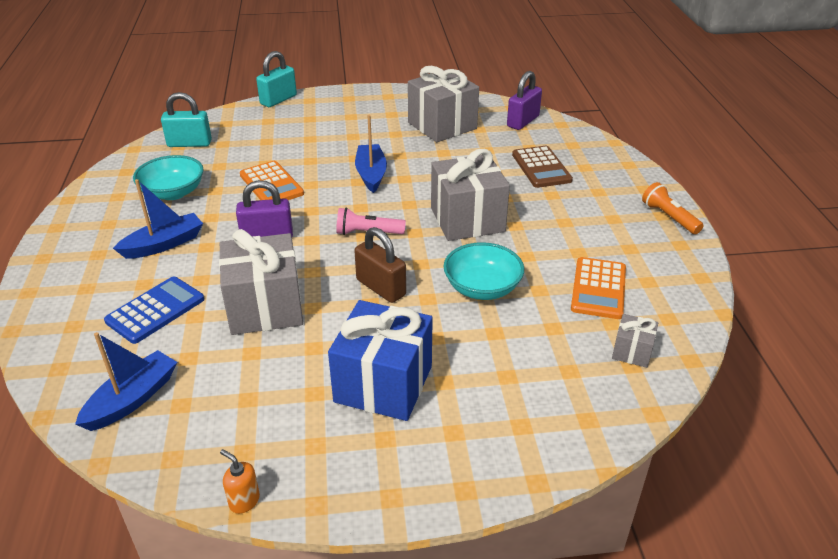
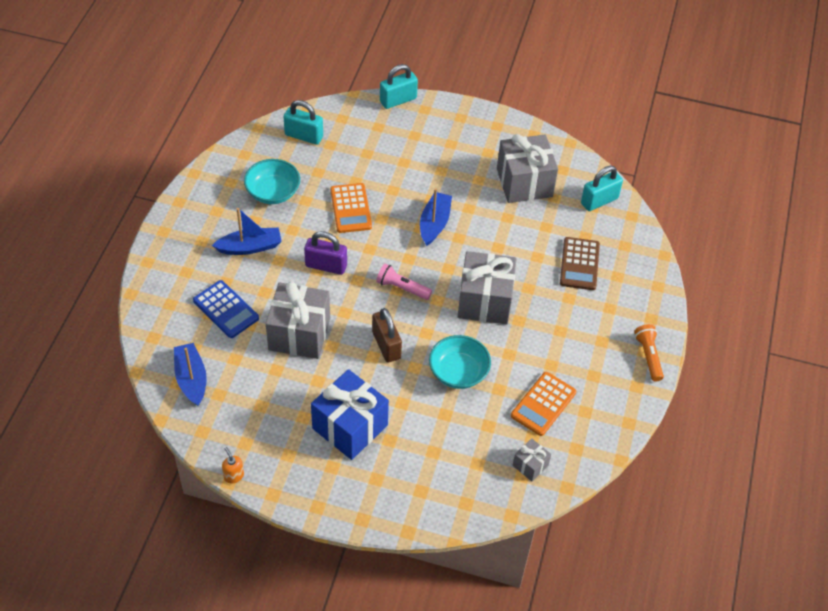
camera: 20 degrees right, 15 degrees up
(132, 399) = (191, 379): blue boat -> blue boat turned 75 degrees counterclockwise
(155, 310) = (226, 309): blue calculator -> blue calculator turned 75 degrees clockwise
(523, 121) = (599, 201): purple padlock -> turquoise padlock

